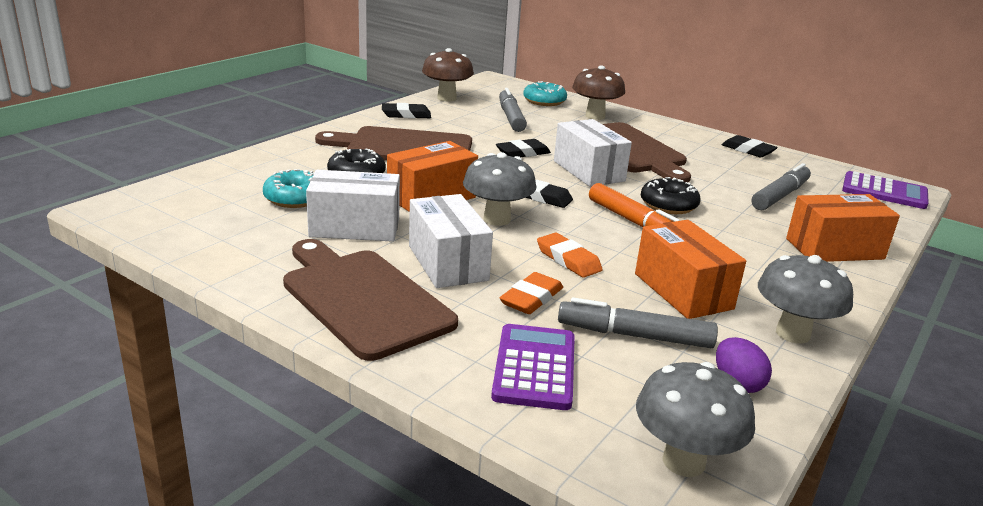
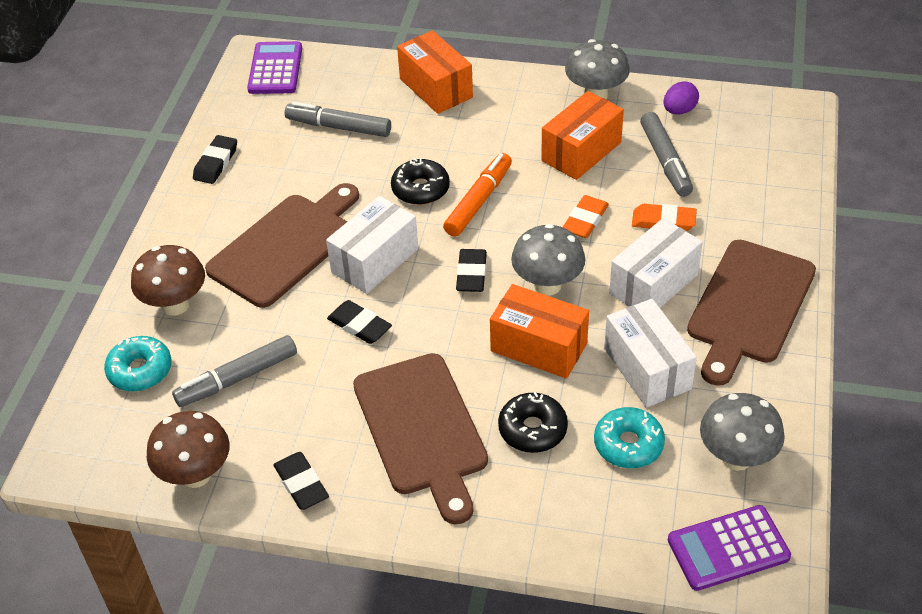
camera: 110 degrees left, 20 degrees up
(534, 367) = (745, 194): purple calculator -> purple calculator (728, 548)
(683, 461) = (772, 118): grey mushroom -> grey mushroom (736, 457)

